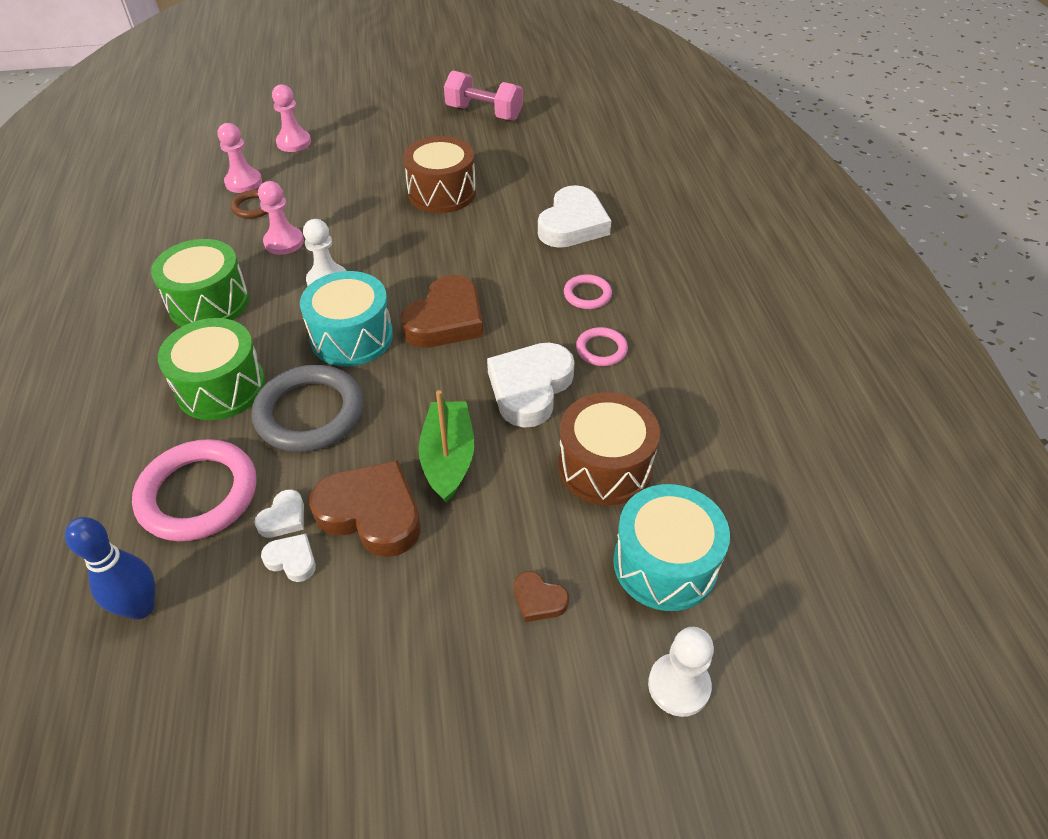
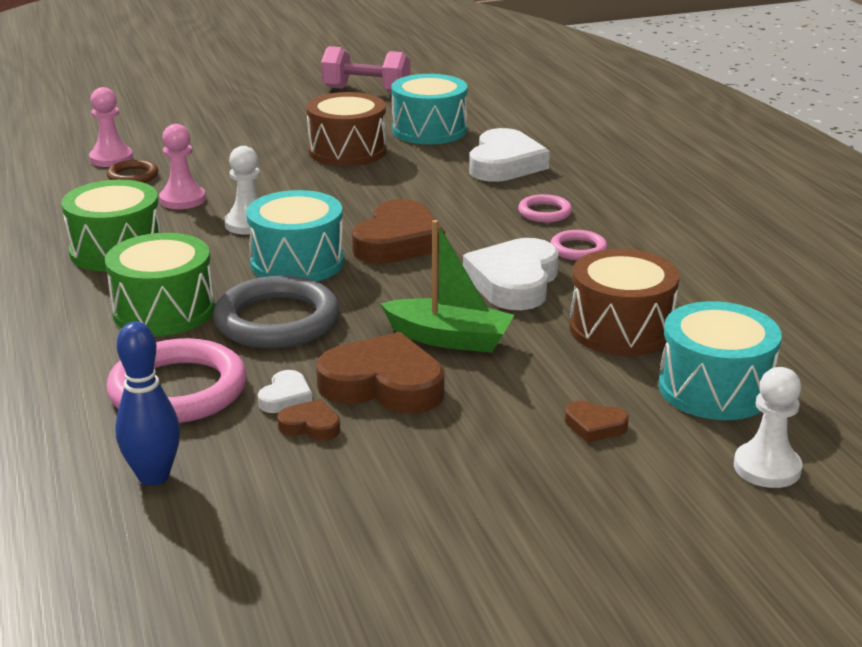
camera: 10 degrees left, 20 degrees down
(292, 560) = (310, 426): white heart -> brown heart
(294, 142) = (156, 125): pink pawn -> none
(448, 458) = (449, 339): green boat -> green boat turned 120 degrees clockwise
(521, 172) = (429, 130): none -> turquoise drum

